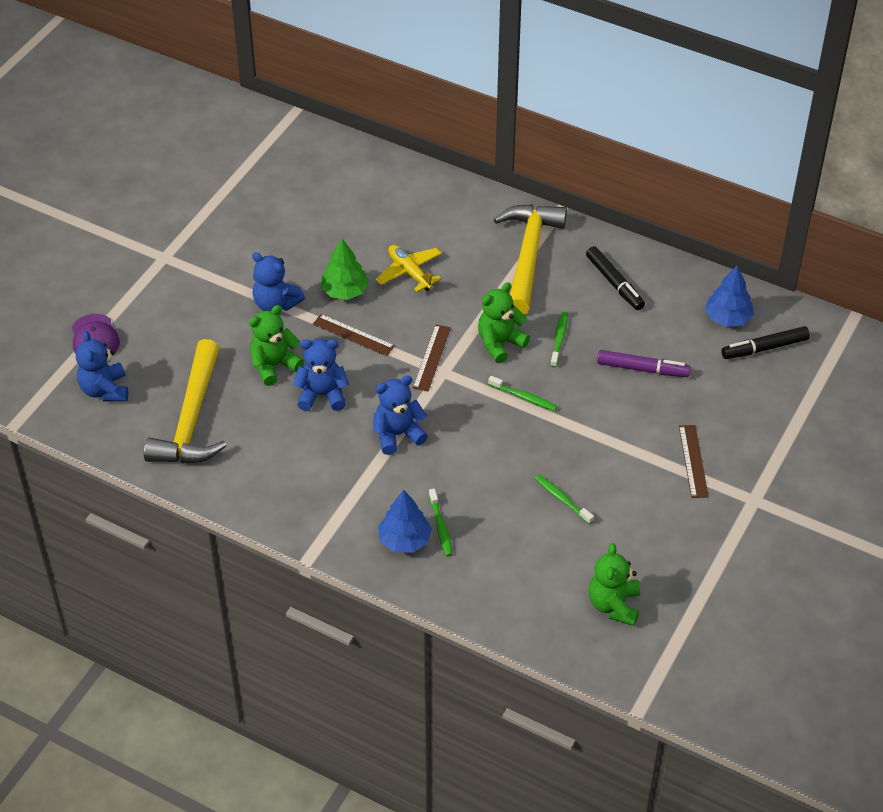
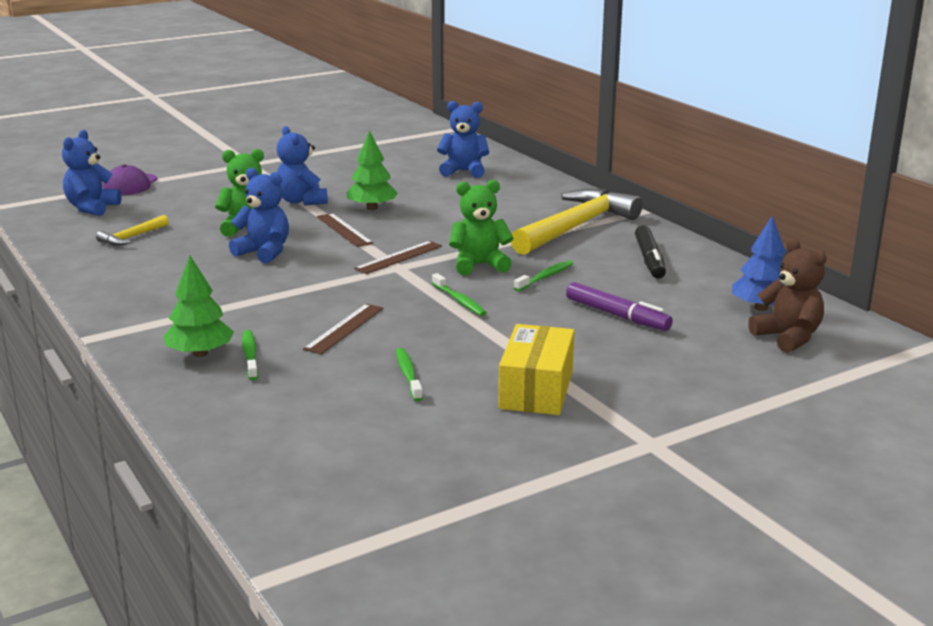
camera: 30 degrees right, 25 degrees down
(191, 419) = (132, 237): yellow hammer -> yellow hammer, size x0.45
(398, 434) = (298, 290): blue teddy bear -> blue teddy bear (464, 171)
(404, 540) = (200, 353): blue tree -> green tree
(409, 272) = (446, 212): yellow plane -> none
(440, 526) = (250, 356): green toothbrush -> green toothbrush turned 150 degrees clockwise
(614, 605) = (359, 473): green teddy bear -> none
(652, 477) = (536, 389): none -> yellow box
(693, 461) = (603, 392): brown ruler -> brown ruler (344, 328)
(764, 348) = (788, 337): black marker -> brown teddy bear

